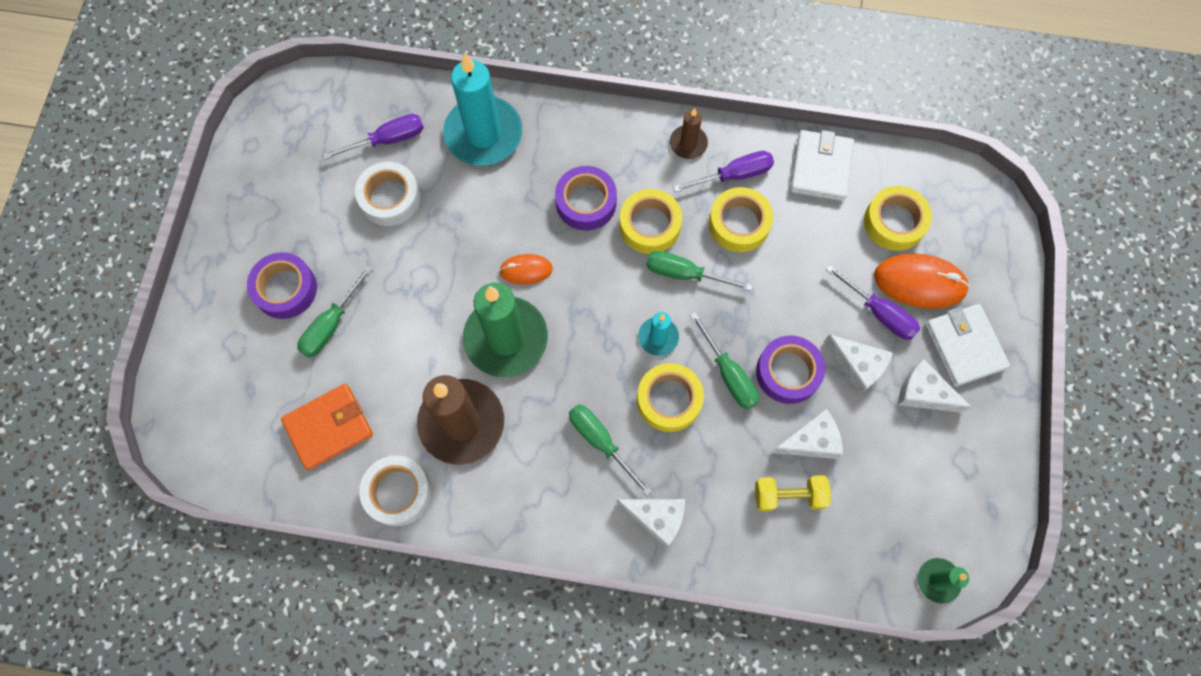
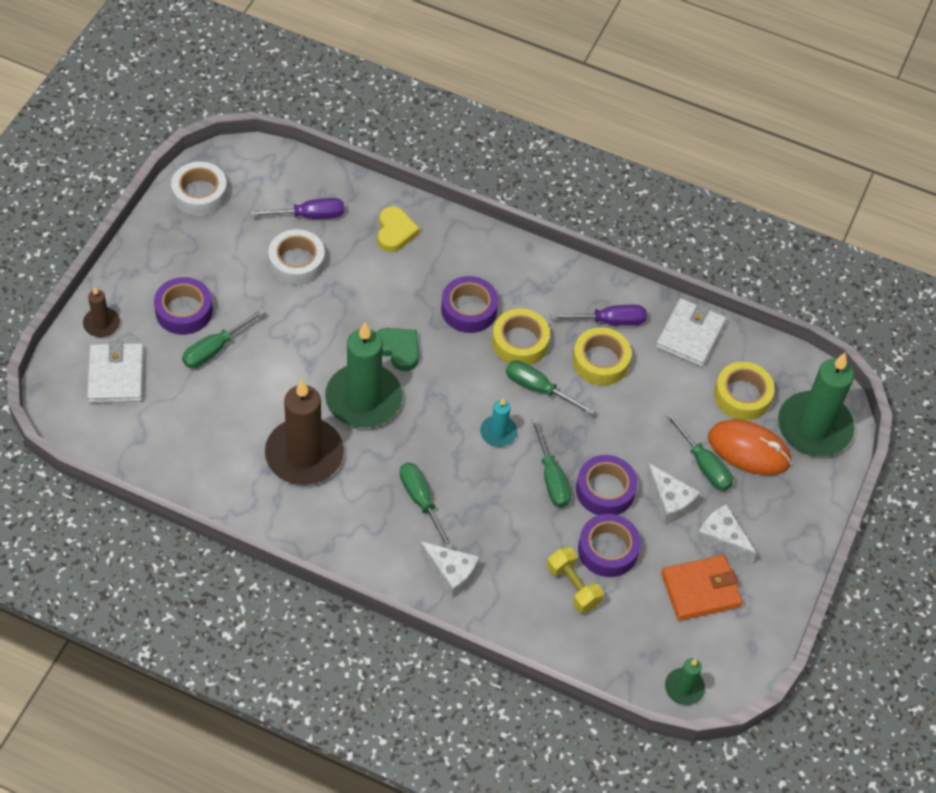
camera: 10 degrees right, 15 degrees down
(329, 427) = (188, 428): orange wallet -> orange wallet (700, 590)
(398, 492) = (232, 493): white tape -> white tape (200, 194)
(483, 134) = (395, 232): turquoise candle -> yellow heart
(526, 270) = (398, 350): orange mouse -> green heart
(669, 400) = (492, 484): yellow tape -> none
(688, 143) = (576, 285): brown candle -> brown candle (101, 324)
(788, 495) = (573, 586): yellow dumbbell -> yellow dumbbell turned 45 degrees clockwise
(811, 441) = (608, 550): white cheese -> purple tape
(879, 313) = (704, 465): purple screwdriver -> green screwdriver
(964, 346) = (772, 511): white wallet -> white wallet (116, 376)
(977, 237) = (814, 427): none -> green candle

